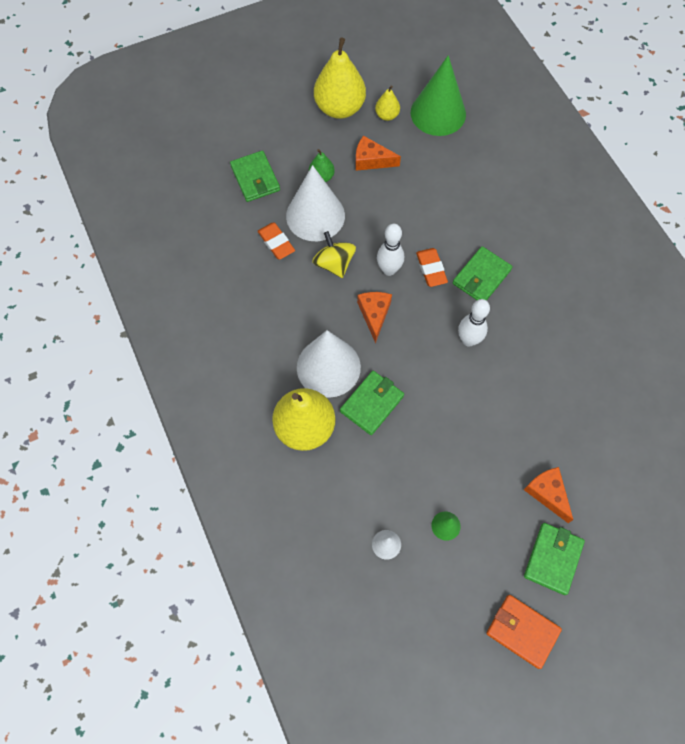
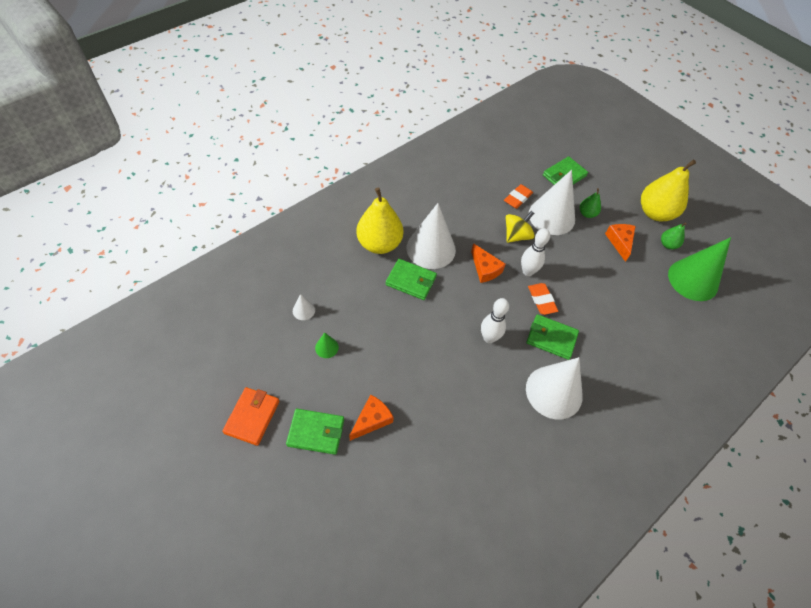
camera: 70 degrees right, 10 degrees down
(374, 314) = (485, 269): orange cheese -> orange cheese turned 75 degrees clockwise
(387, 115) = (668, 244): yellow pear -> green pear
(431, 269) = (542, 300): orange eraser -> orange eraser turned 75 degrees counterclockwise
(545, 297) = (554, 392): none -> white cone

